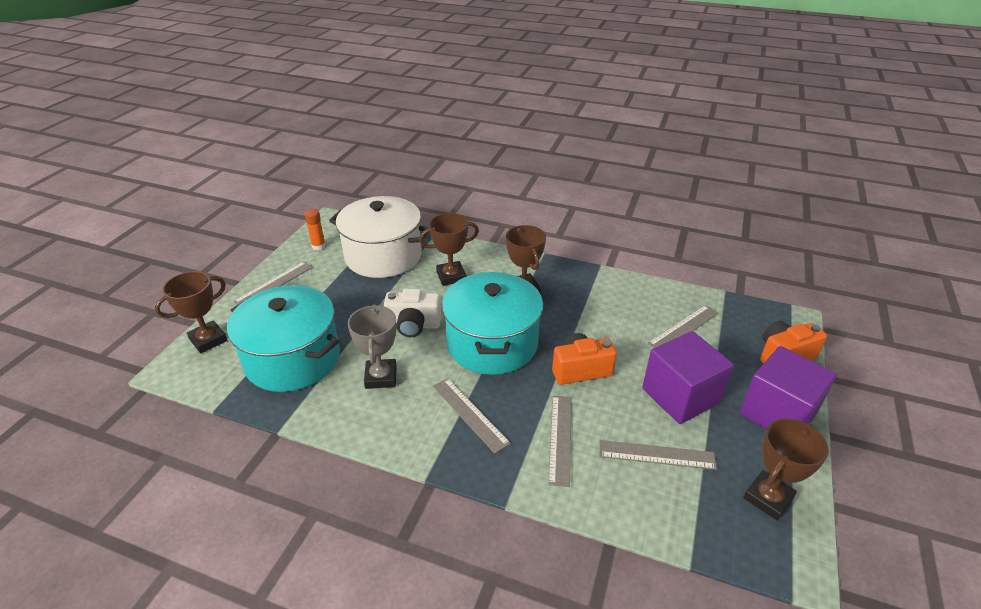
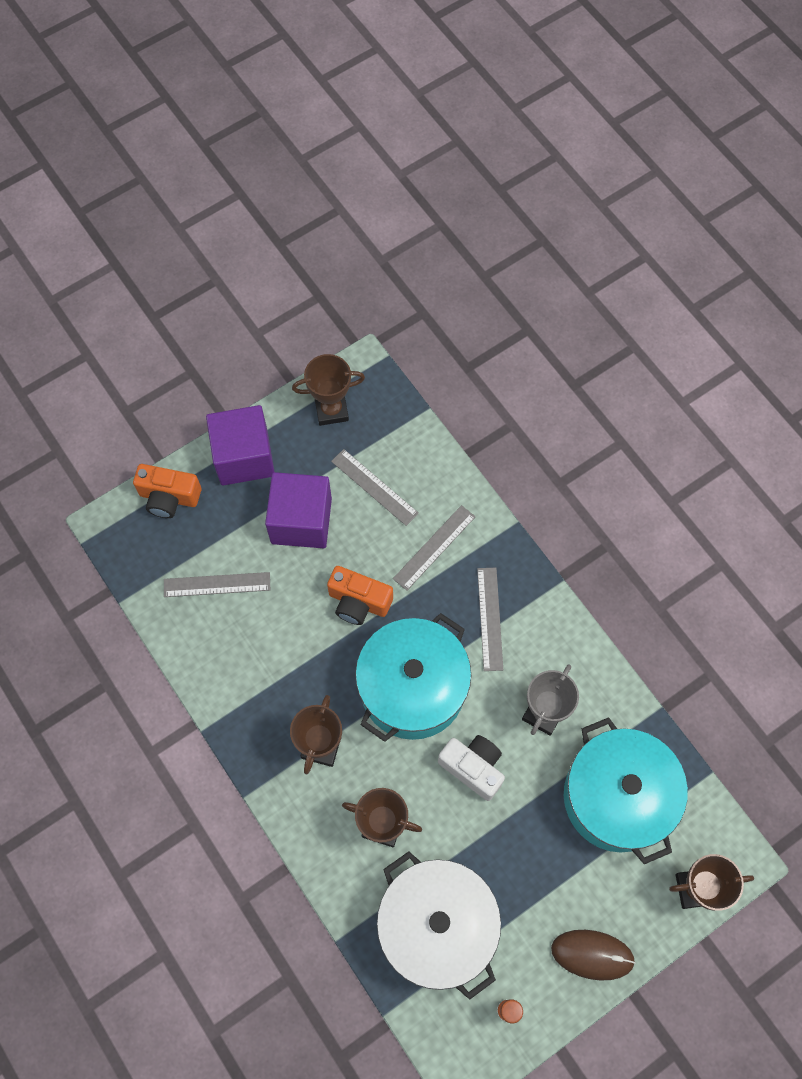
camera: 145 degrees left, 30 degrees up
(274, 284) = (592, 954): grey ruler -> brown mouse

